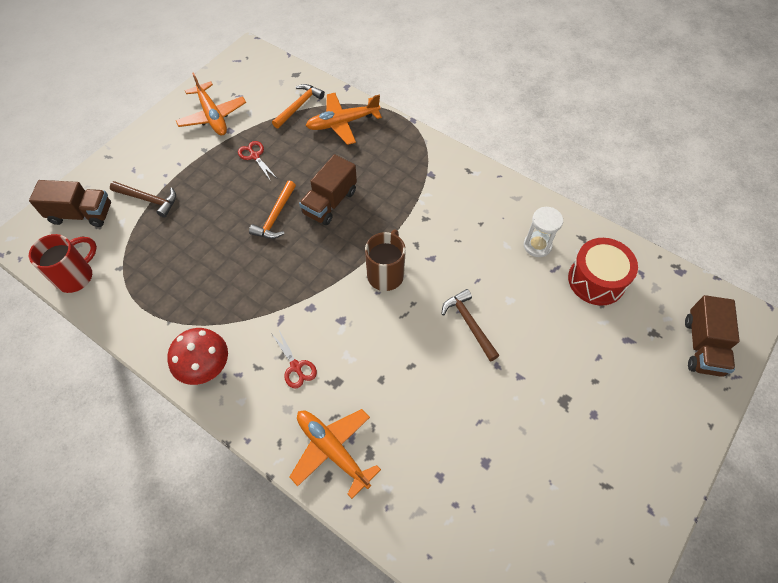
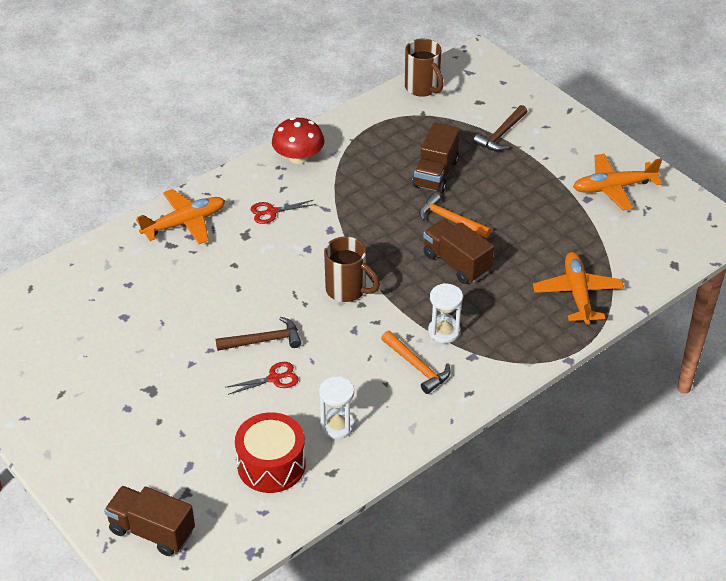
camera: 105 degrees right, 15 degrees down
(76, 276) = (423, 88): red mug -> brown mug
(81, 214) = (496, 92): brown truck -> brown truck (435, 173)
(255, 156) = (541, 214): red scissors -> red scissors (274, 378)
(299, 106) = (615, 260): orange hammer -> orange hammer (417, 367)
(411, 196) = (444, 331): none -> white hourglass

